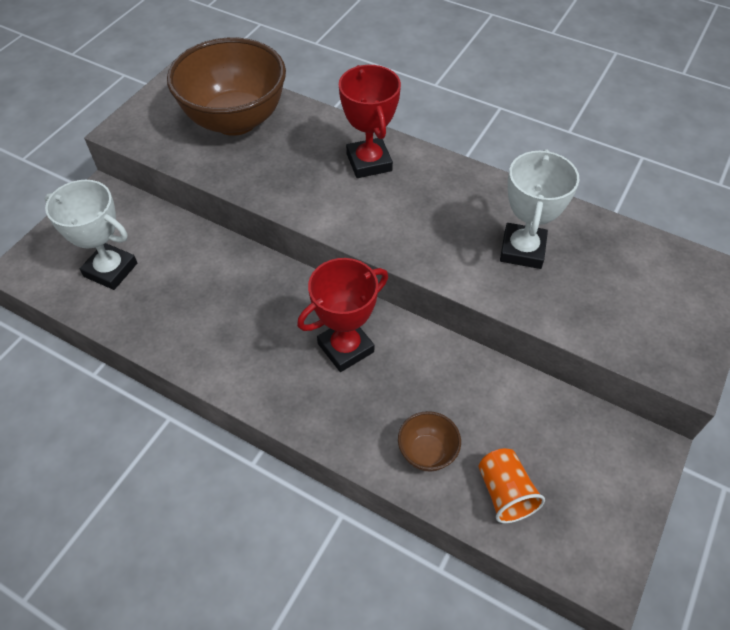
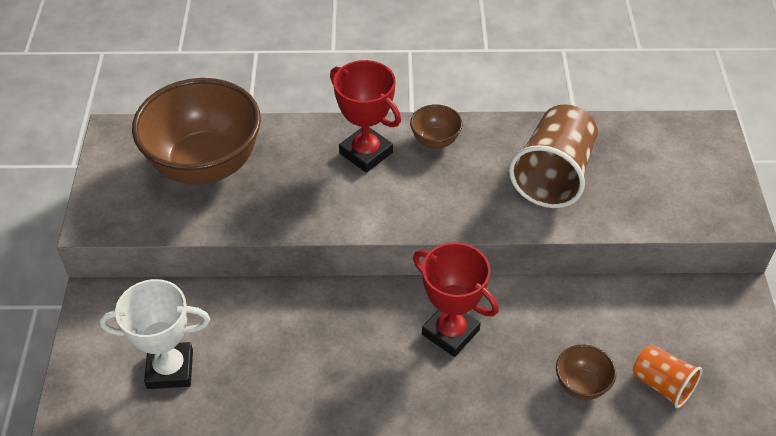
camera: 30 degrees left, 5 degrees down
(345, 347) = (450, 332): red trophy -> red trophy turned 75 degrees counterclockwise
(436, 176) = (435, 141): none -> brown bowl
(522, 250) = (553, 175): white trophy -> brown cup

